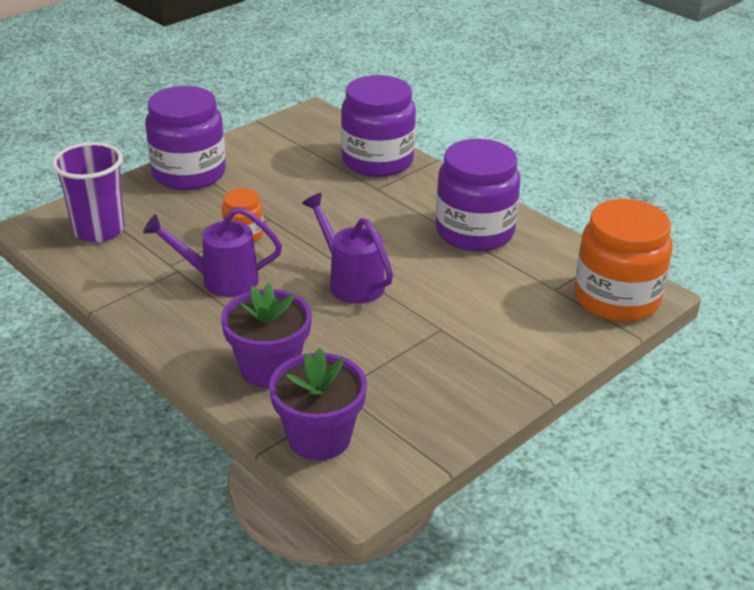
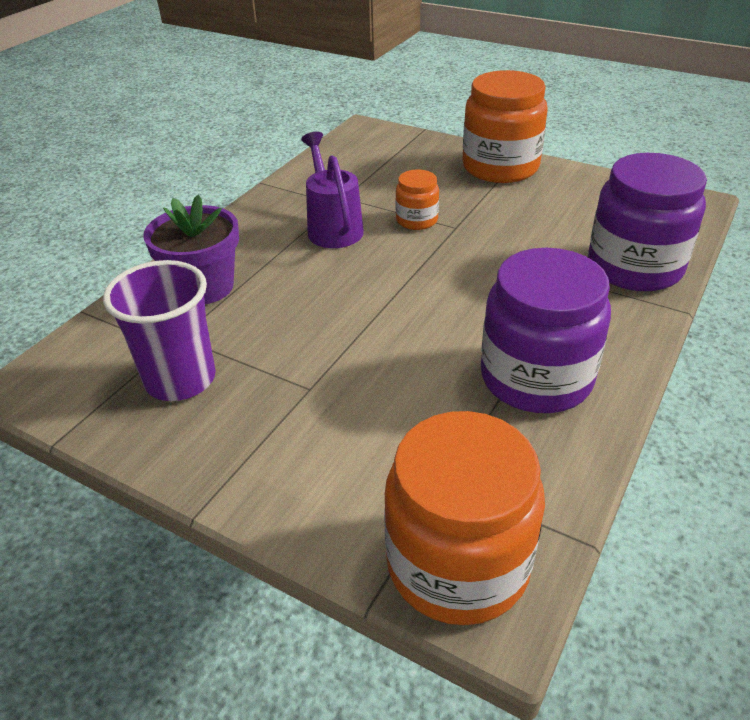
camera: 75 degrees right, 5 degrees up
(99, 230) = (376, 153): purple cup -> purple cup (180, 379)
(189, 173) = (500, 167): purple jar -> orange jar
(319, 438) = (103, 341): purple flower pot -> none
(351, 282) = (369, 303): purple watering can -> none

